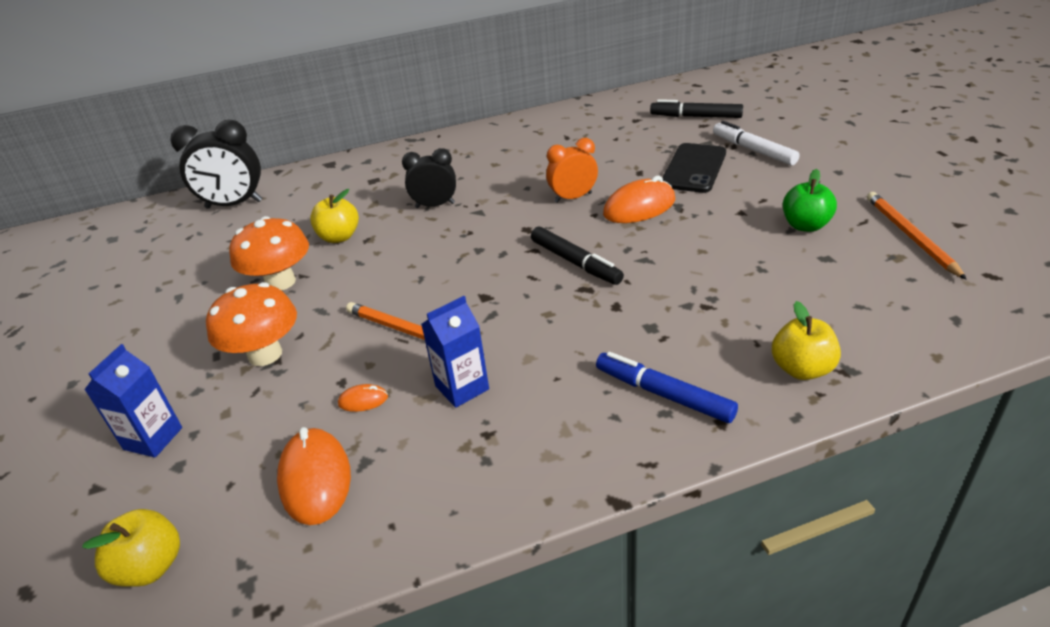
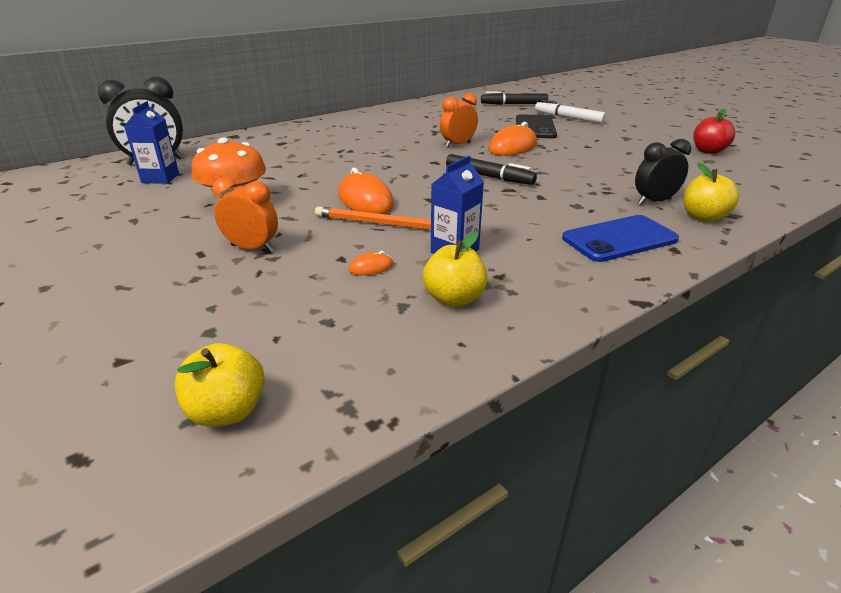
camera: 20 degrees left, 5 degrees down
(153, 438) = (167, 316): blue carton -> blue carton (160, 178)
(265, 354) = (252, 248): orange mushroom -> orange clock
(315, 479) = (363, 322): orange mouse -> orange mouse (365, 200)
(339, 237) = (273, 175): yellow apple -> yellow apple (454, 298)
(435, 205) = (347, 153): black clock -> black clock (654, 201)
(663, 394) = (619, 239): blue marker -> blue phone
(805, 226) = (637, 150): green apple -> none
(910, 236) = (708, 151): orange pencil -> red apple

